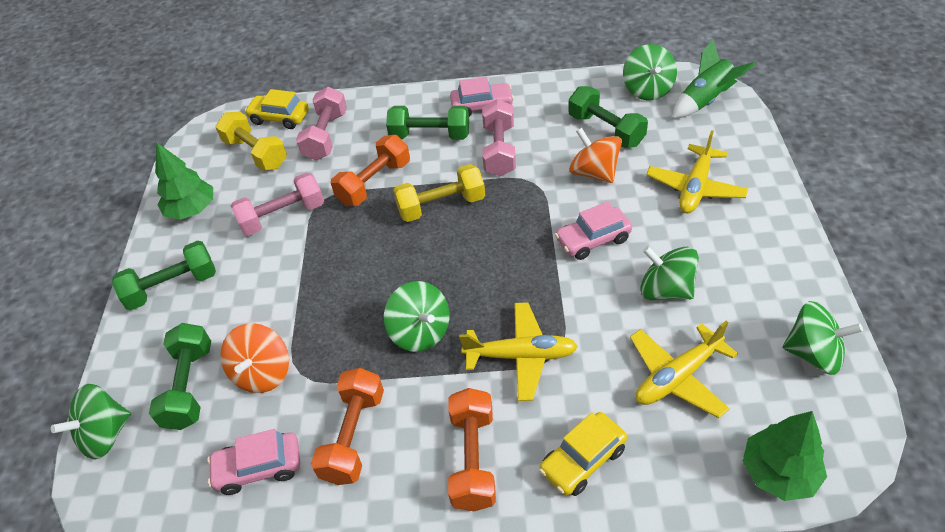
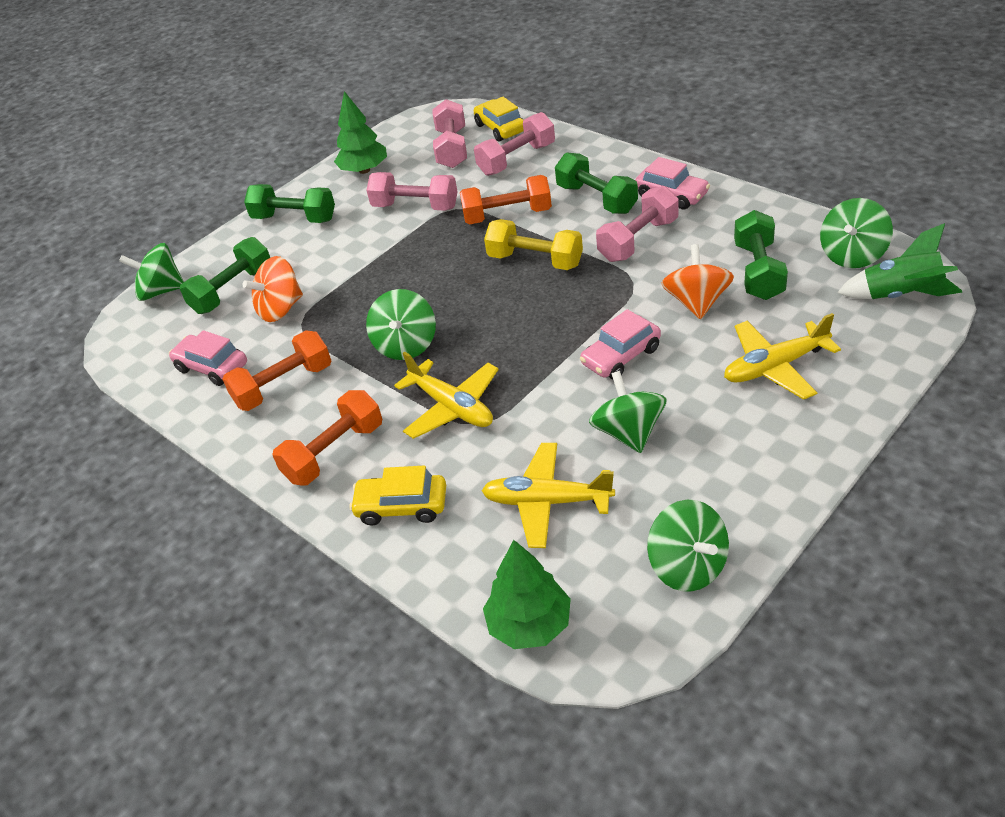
camera: 45 degrees right, 5 degrees down
(256, 153) = (452, 148): yellow dumbbell -> pink dumbbell
(593, 240) = (621, 356): pink car -> pink car turned 60 degrees counterclockwise

